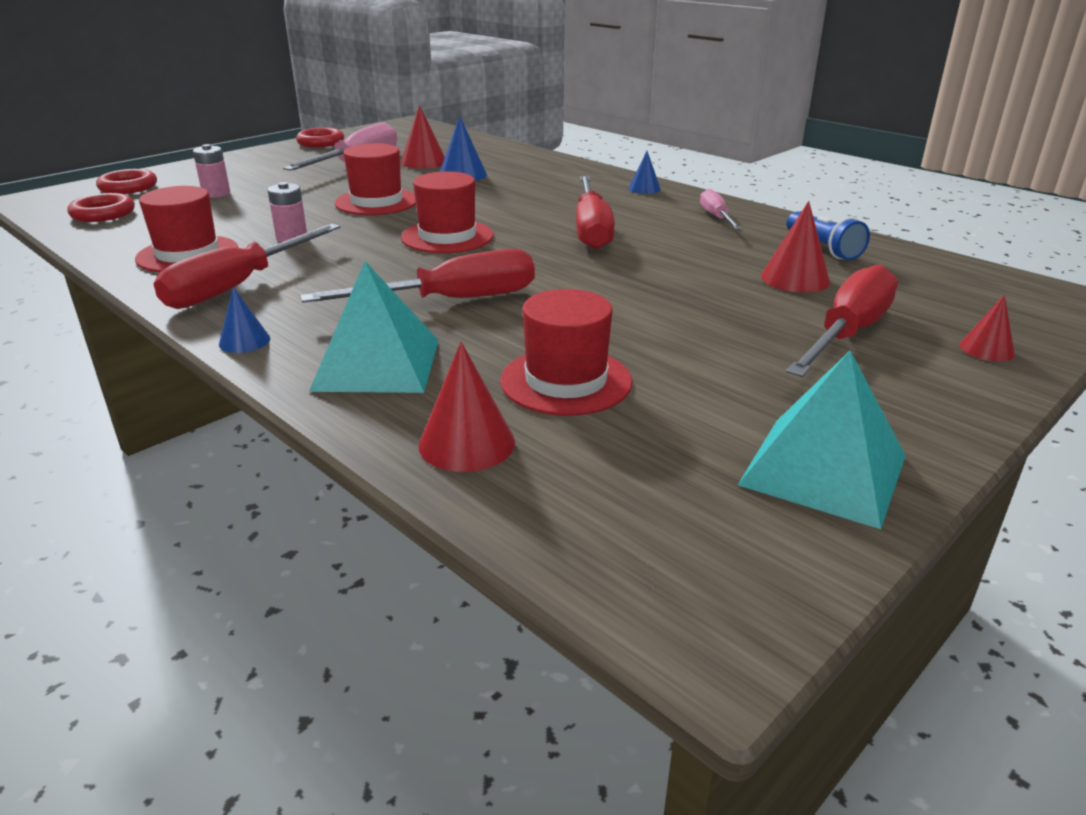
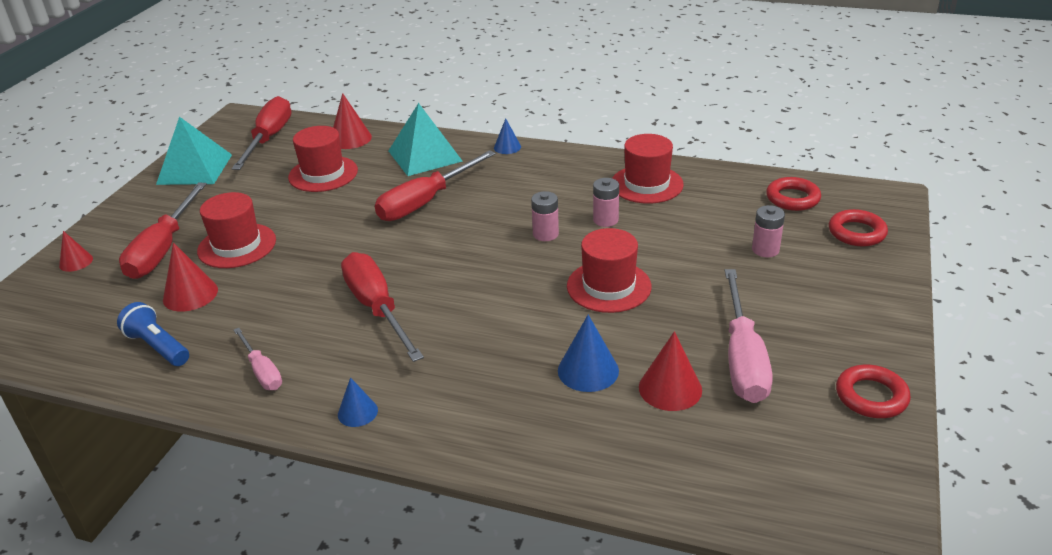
camera: 155 degrees right, 5 degrees up
(238, 286) = (568, 173): red screwdriver -> red screwdriver (269, 138)
(367, 241) = (545, 234): none -> pink battery
(447, 236) = (491, 259): red hat -> red hat (237, 246)

